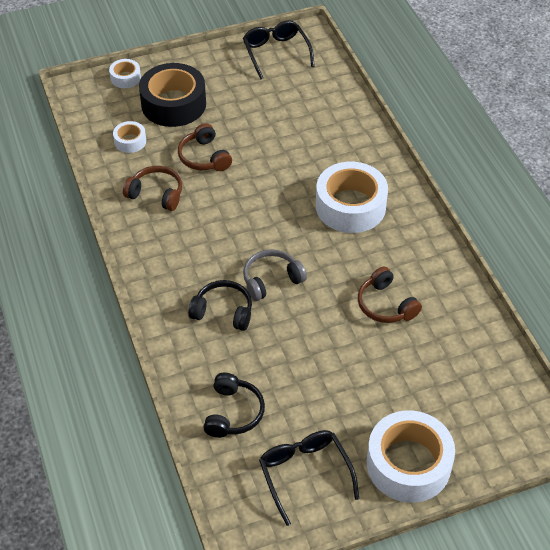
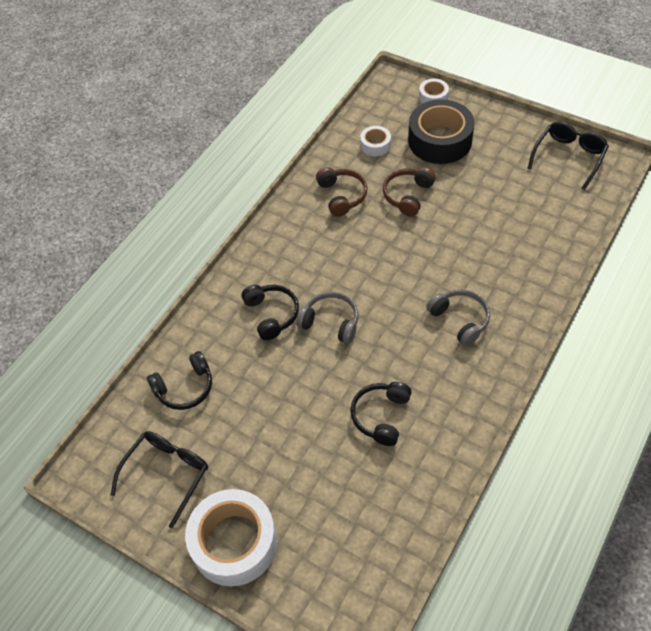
camera: 55 degrees right, 5 degrees up
(350, 206) = (460, 320): white tape -> grey headphones
(385, 305) = (381, 416): brown headphones -> black headphones

